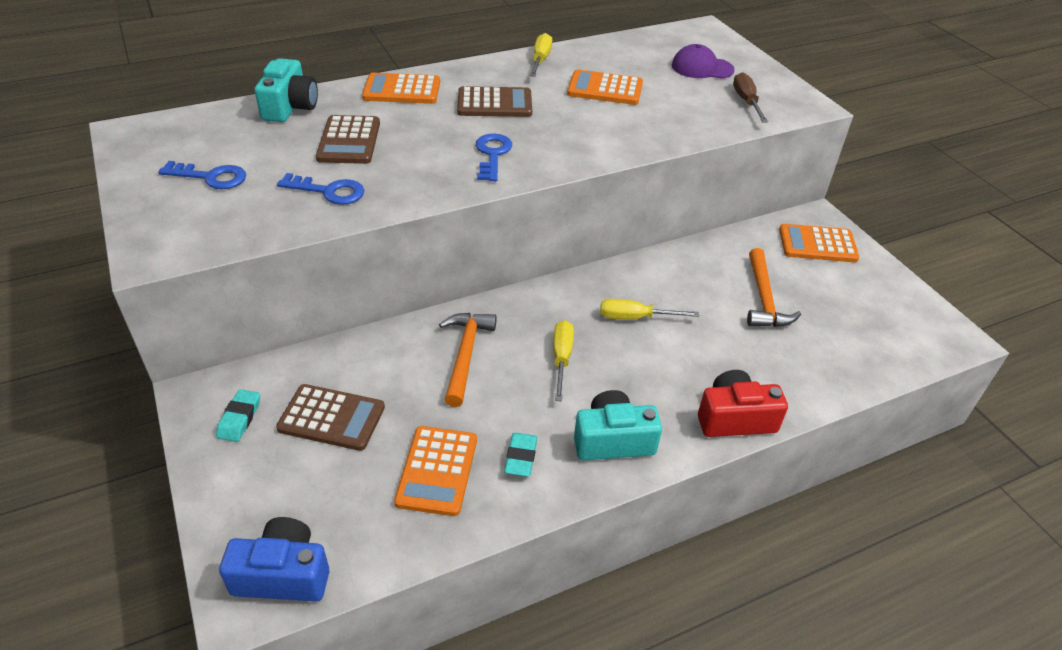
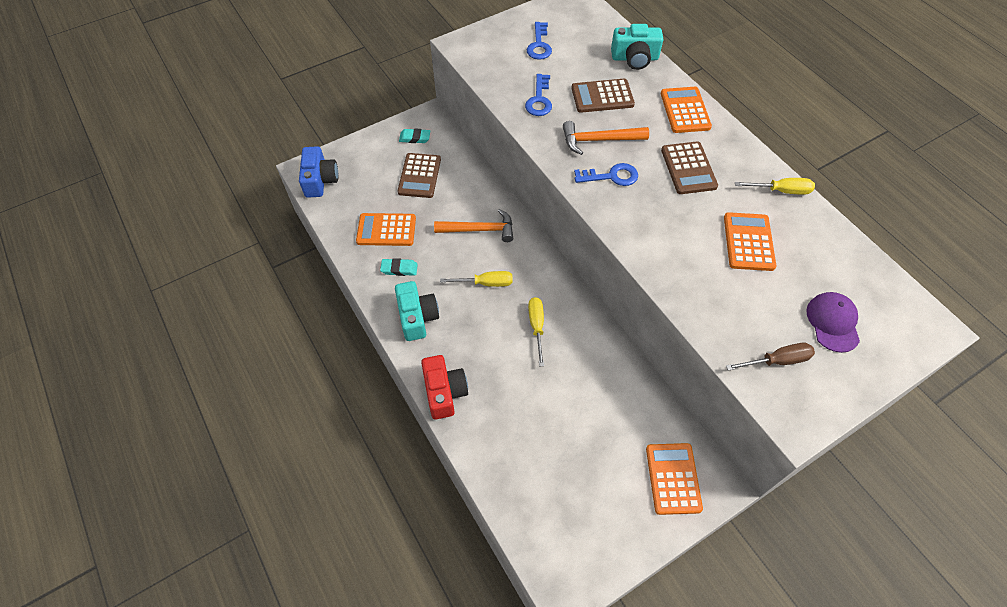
camera: 85 degrees right, 15 degrees up
(764, 299) = (580, 422): orange hammer -> orange hammer (599, 140)

